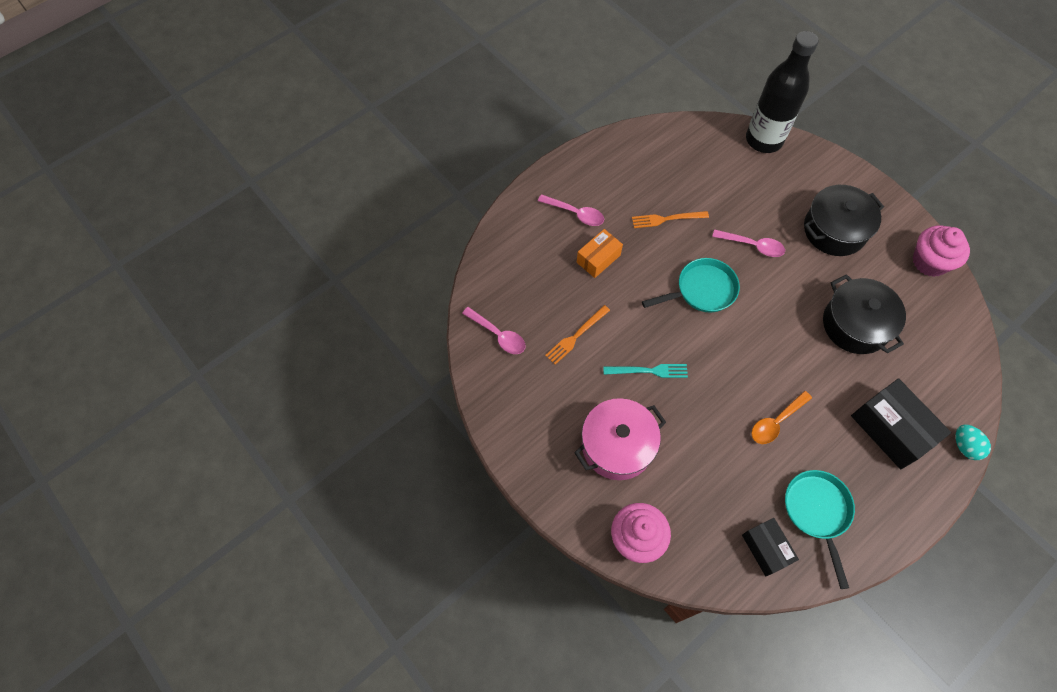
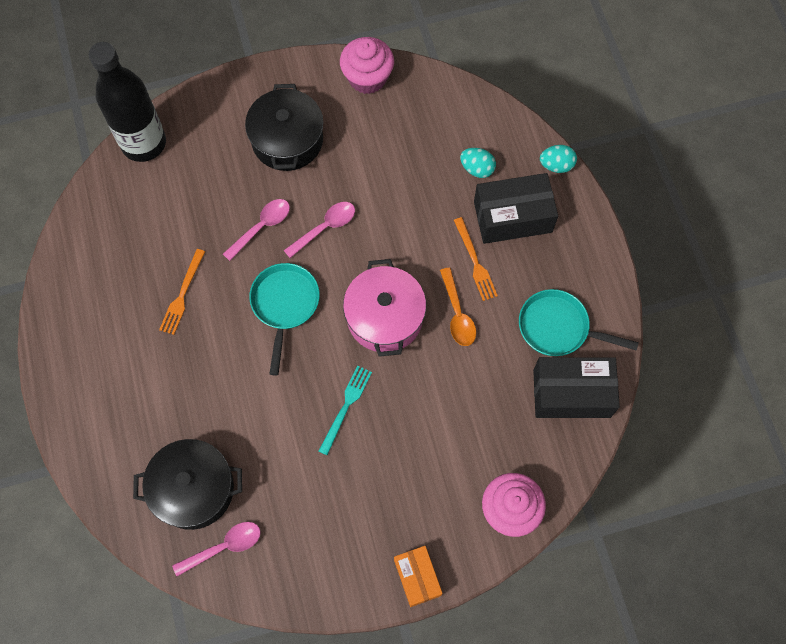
camera: 65 degrees left, 5 degrees up
(575, 213) = (120, 388): pink spoon -> pink spoon (325, 228)
(576, 336) = (269, 461): orange fork -> orange fork (475, 262)
(598, 259) = (190, 391): orange box -> orange box (417, 577)
(617, 445) = (409, 480): pink pot -> pink pot (384, 317)
(766, 549) = (571, 393): black box -> black box, size x1.62
(855, 325) = (397, 183): black pot -> black pot (194, 489)
(913, 381) = (477, 169): none -> turquoise egg

